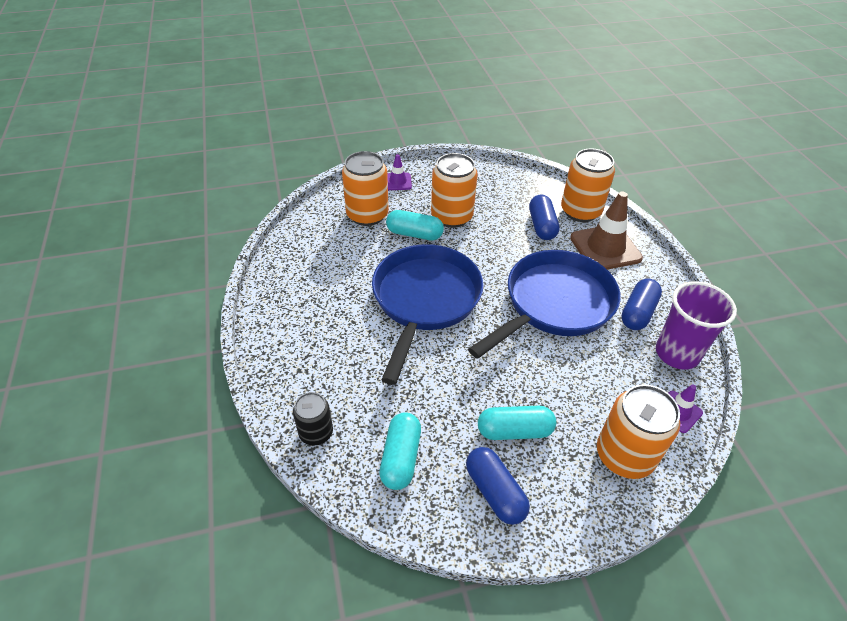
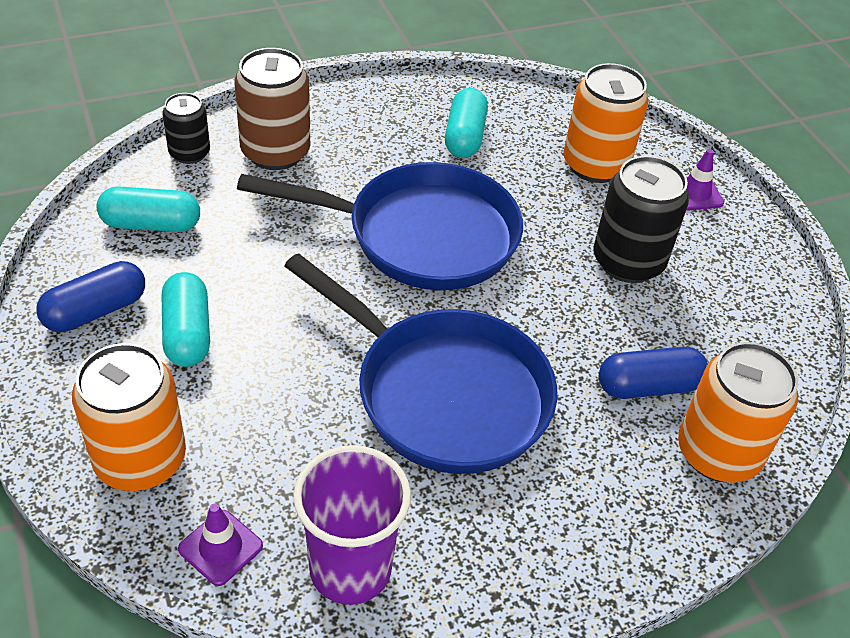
camera: 80 degrees right, 0 degrees up
(325, 375) = (275, 152): none -> brown can
(414, 234) = (567, 219): turquoise capsule -> turquoise capsule (464, 137)
(451, 216) = (628, 262): orange can -> black can
(605, 248) = (615, 485): brown traffic cone -> none
(637, 312) = (445, 519): blue capsule -> none

